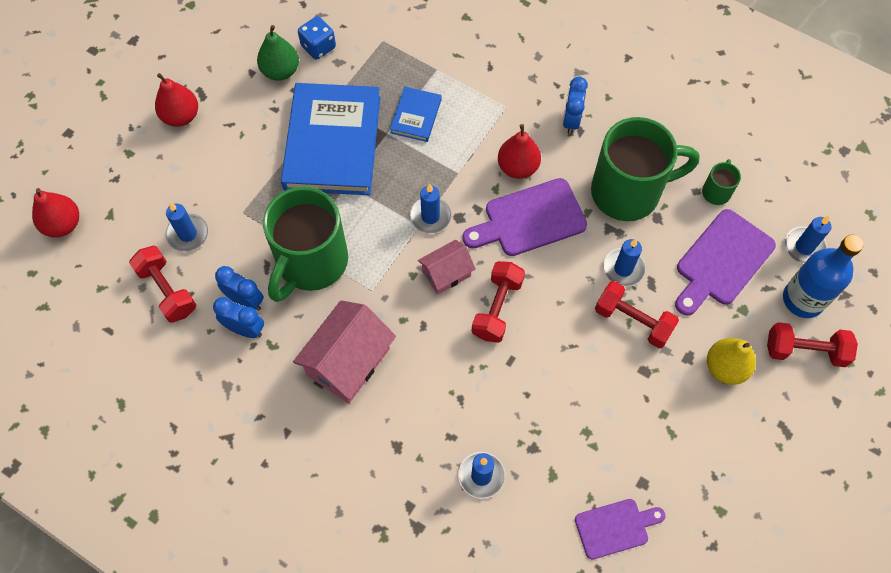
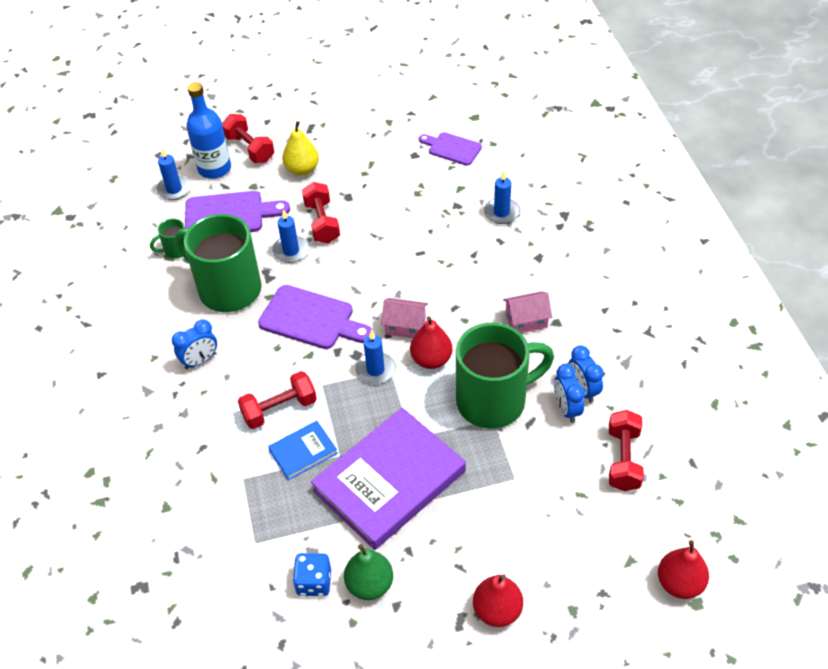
camera: 135 degrees left, 15 degrees down
(187, 234) = (573, 493): blue candle -> none
(333, 142) = (389, 481): blue book -> purple book
(348, 361) = (526, 321): pink house -> pink house, size x0.59
(497, 308) = (395, 284): red dumbbell -> red dumbbell (279, 409)
(518, 167) = (276, 357): red pear -> red pear (431, 359)

